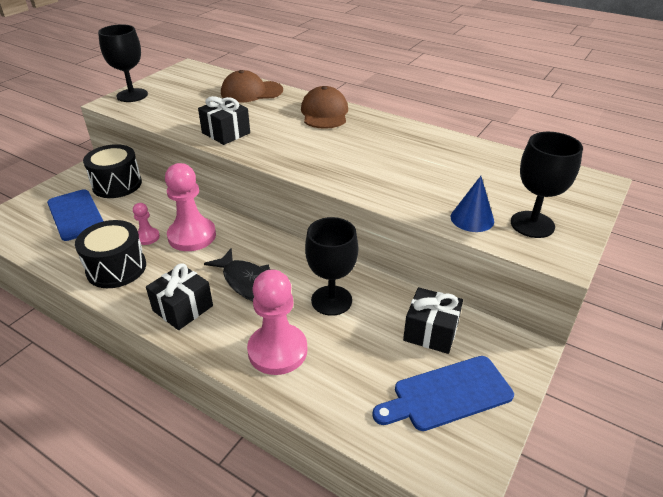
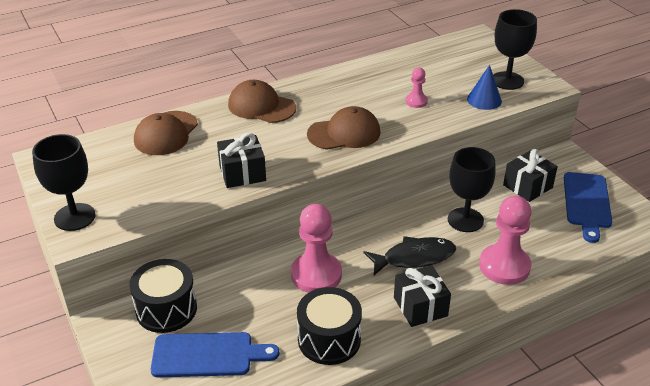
camera: 60 degrees left, 0 degrees up
(147, 237) = (293, 306): pink pawn -> pink pawn (416, 101)
(324, 158) = (344, 133): none -> brown cap

